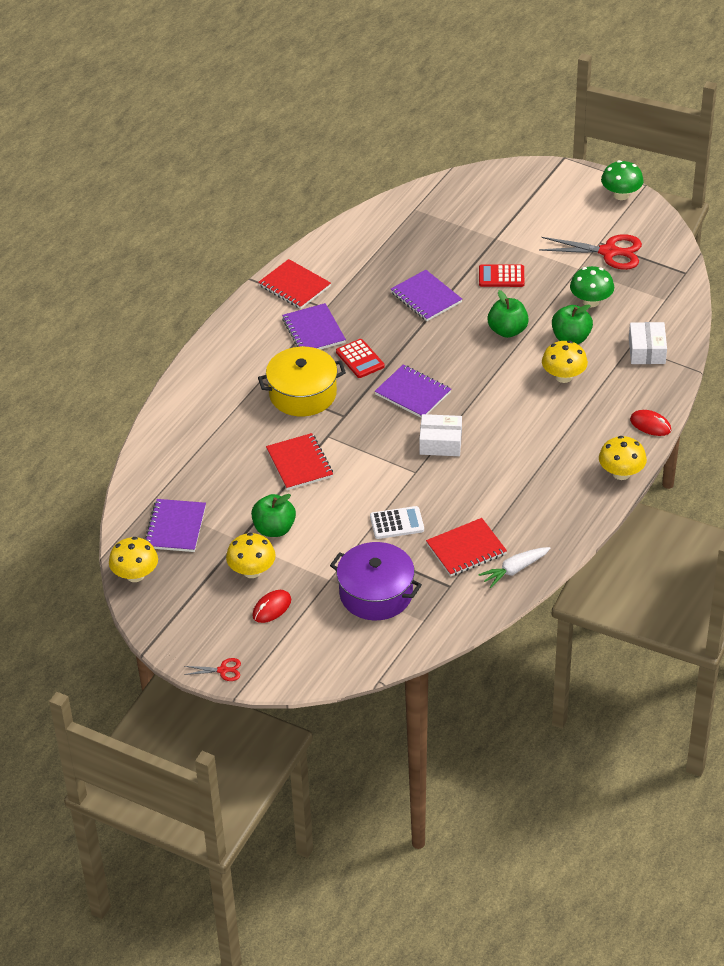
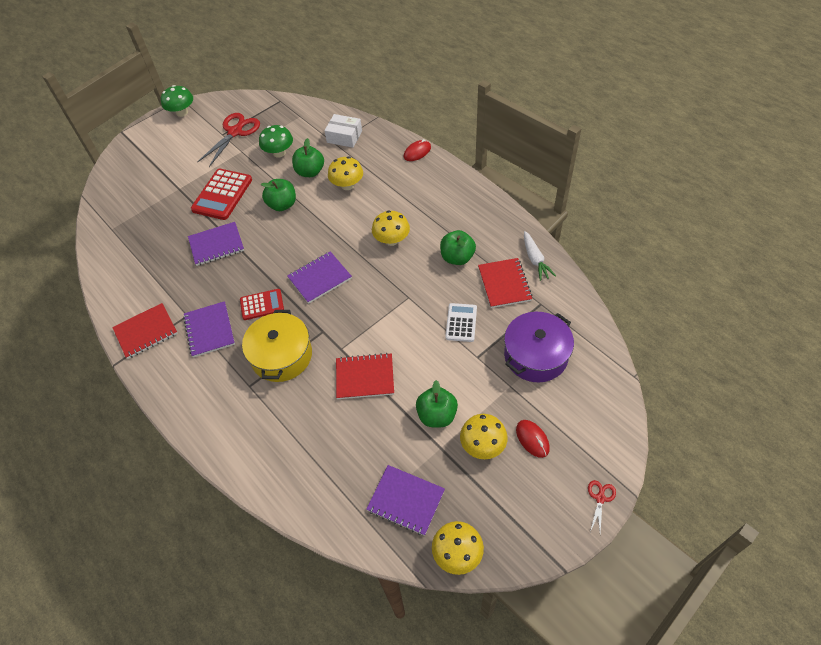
camera: 70 degrees left, 10 degrees up
(313, 331) = (209, 330): purple notebook -> purple notebook turned 75 degrees clockwise
(440, 443) = (383, 273): white box -> none
(489, 500) = (457, 257): none -> green apple
(501, 276) = (222, 195): red calculator -> red calculator, size x1.63
(621, 473) = (458, 178): yellow mushroom -> yellow mushroom (392, 240)

